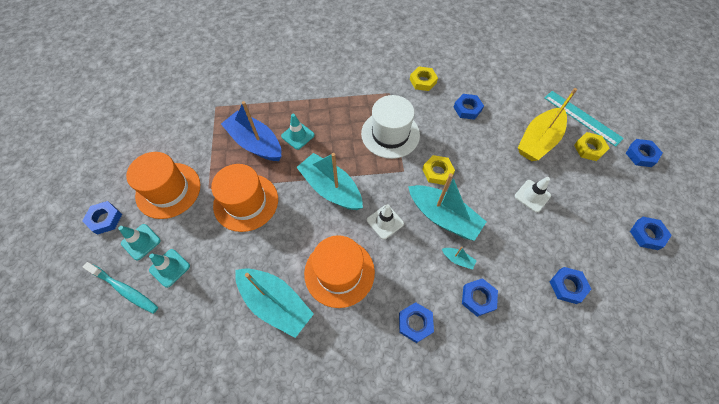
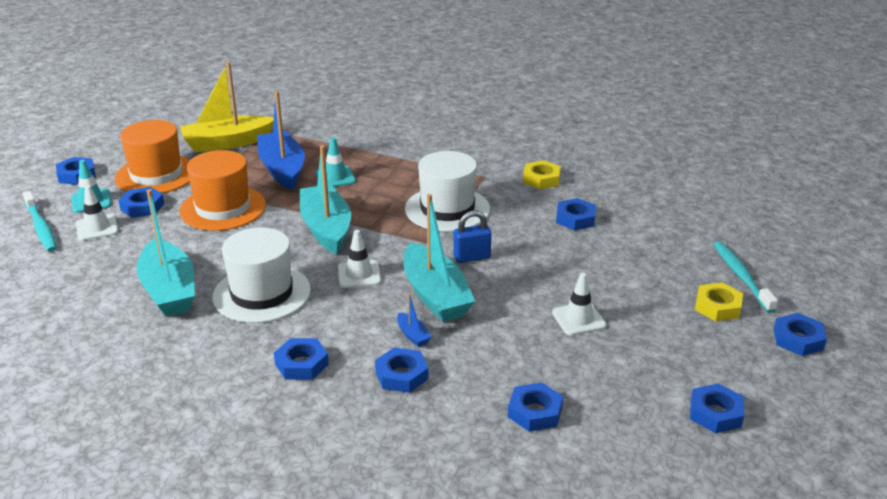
camera: 30 degrees right, 30 degrees down
(169, 268) = (97, 228): turquoise traffic cone -> white traffic cone
(186, 229) = (142, 207): none -> blue nut
(339, 272) = (262, 293): orange hat -> white hat
(437, 172) = (472, 257): yellow nut -> blue padlock
(457, 259) = (413, 335): turquoise boat -> blue boat
(538, 141) = (646, 276): yellow boat -> yellow boat (227, 143)
(582, 117) = (741, 276): turquoise ruler -> turquoise toothbrush

